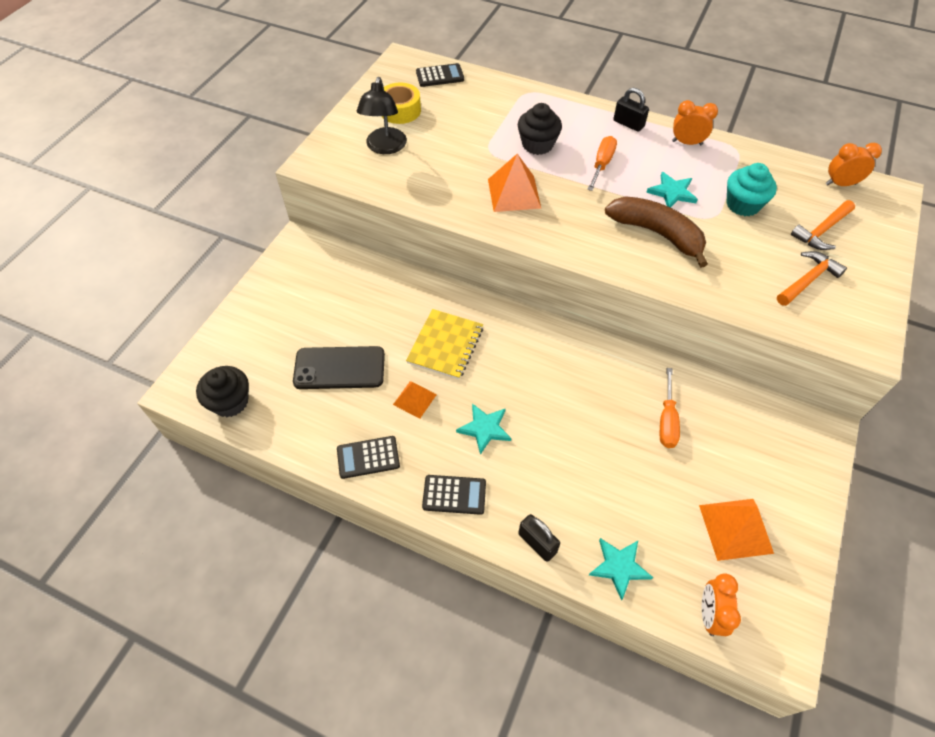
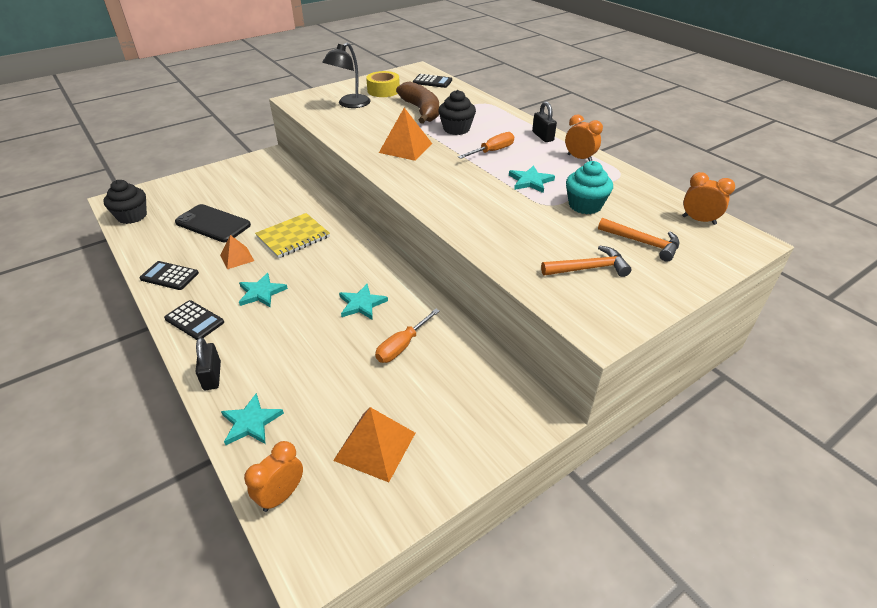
camera: 30 degrees right, 15 degrees down
(590, 393) = (361, 304): none -> turquoise star
(657, 233) = (487, 199): brown banana -> brown banana (421, 111)
(822, 231) = (642, 243): orange hammer -> orange hammer turned 135 degrees counterclockwise

